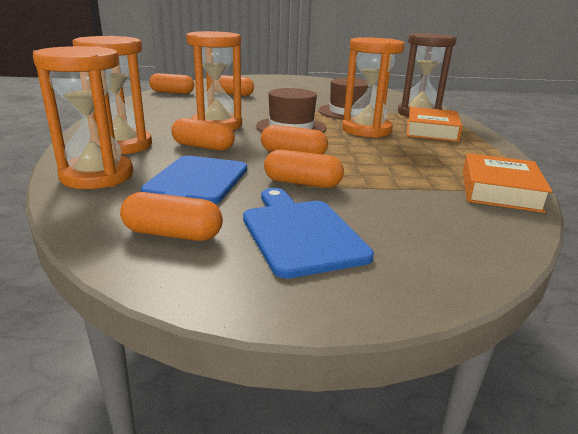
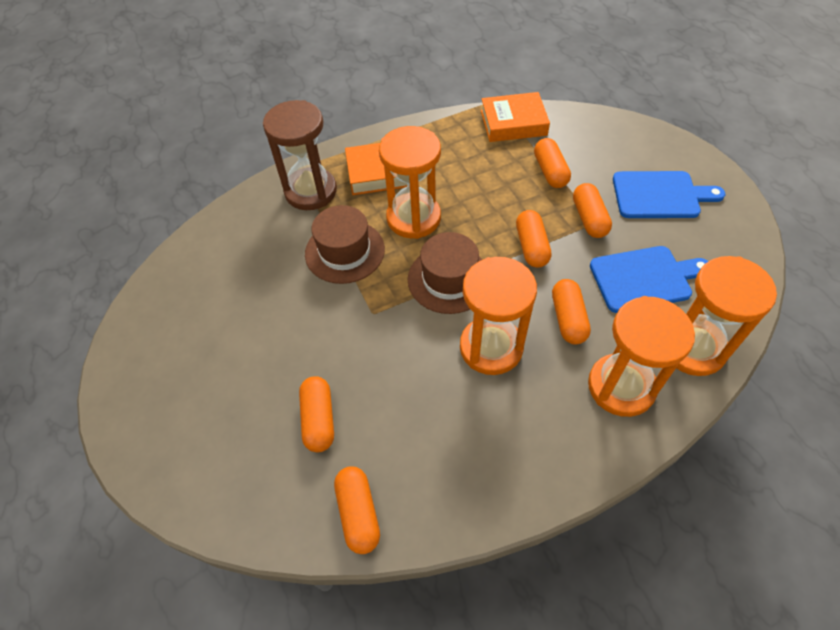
camera: 110 degrees left, 30 degrees up
(173, 234) = (715, 248): orange capsule -> orange capsule (550, 171)
(300, 233) = (660, 195): blue cutting board -> blue cutting board turned 135 degrees counterclockwise

